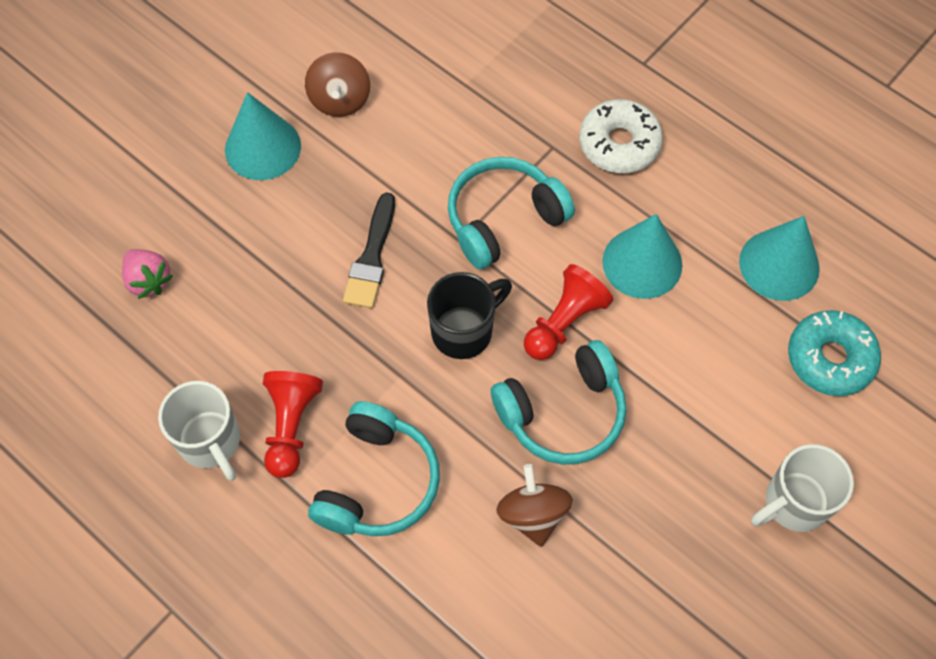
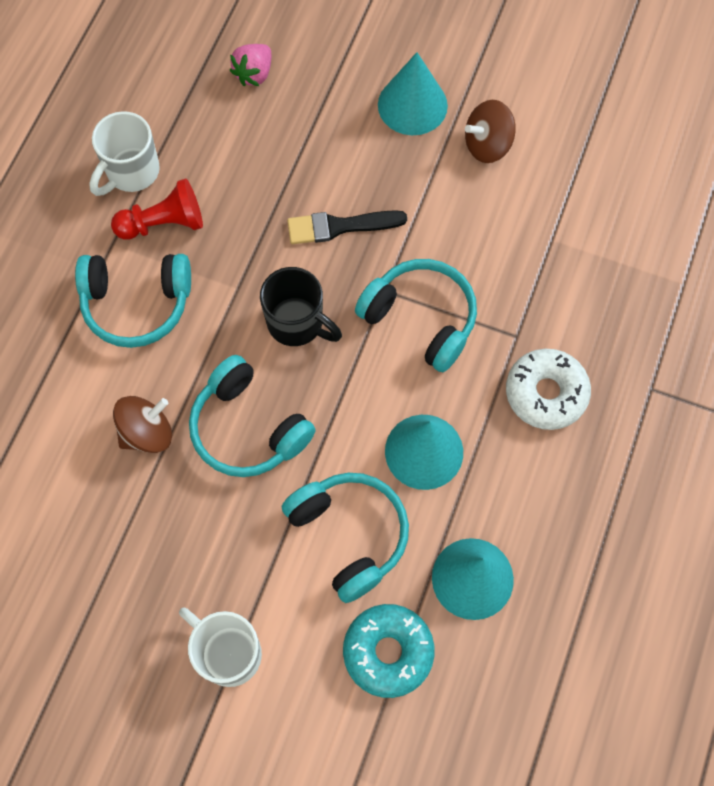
camera: 70 degrees right, 5 degrees up
(564, 322) = (336, 402): red pawn -> none
(705, 354) = (350, 535): none -> turquoise headphones

